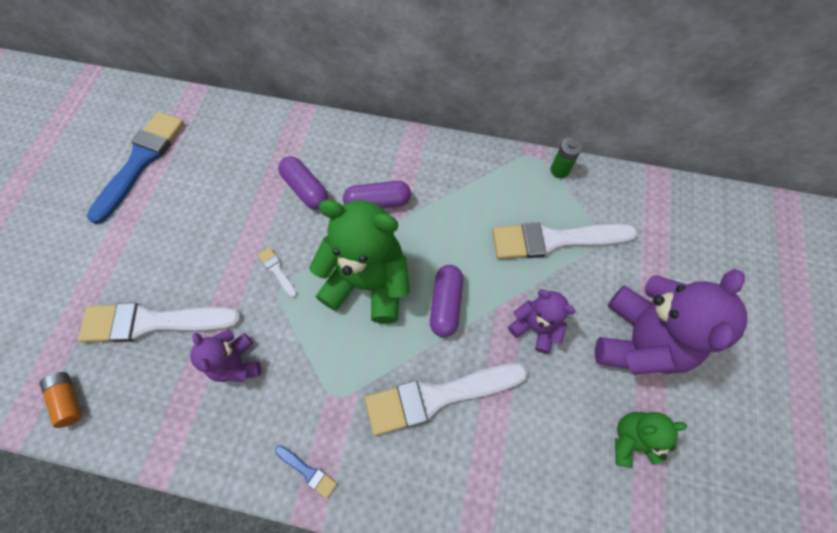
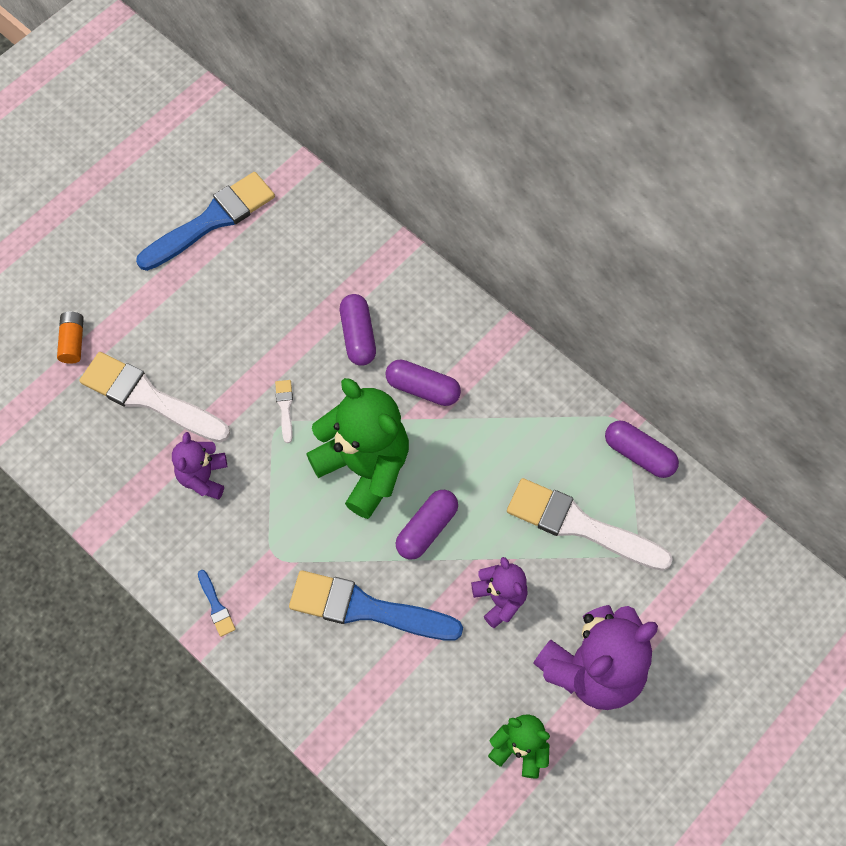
camera: 30 degrees right, 0 degrees up
(69, 400) = (48, 431): orange battery -> orange battery (73, 342)
(437, 397) = (366, 608): white brush -> blue brush
(559, 170) = (639, 454): green battery -> purple capsule

